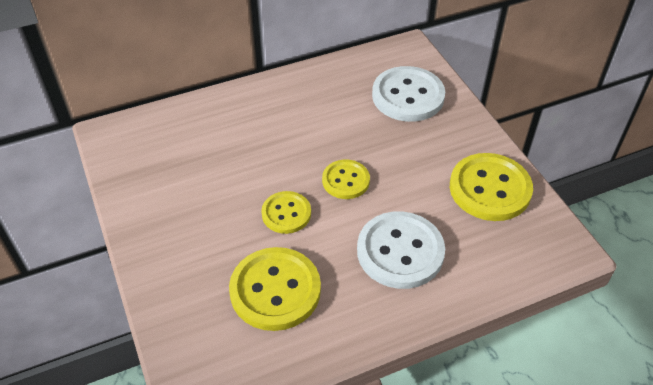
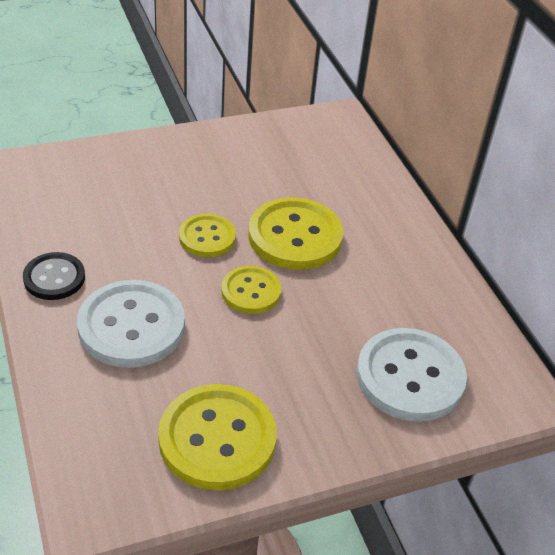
camera: 90 degrees right, 5 degrees down
(275, 290) = (106, 222): yellow button -> yellow button (295, 236)
(356, 317) = (54, 278): none -> black button

